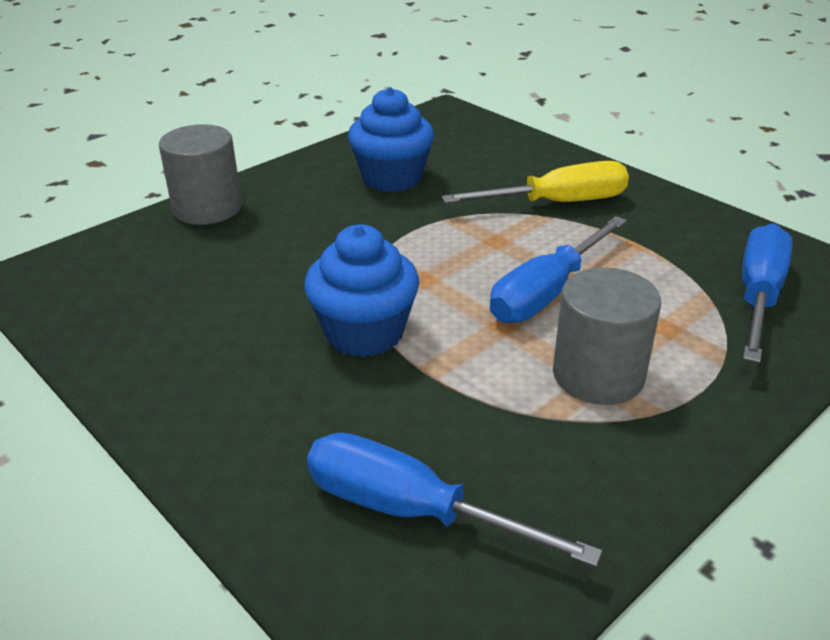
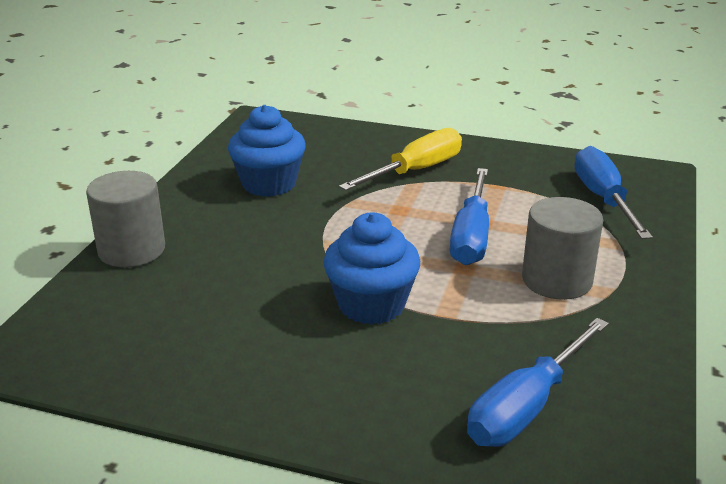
camera: 30 degrees left, 5 degrees down
(411, 511) = (526, 407): blue screwdriver -> blue screwdriver turned 45 degrees counterclockwise

